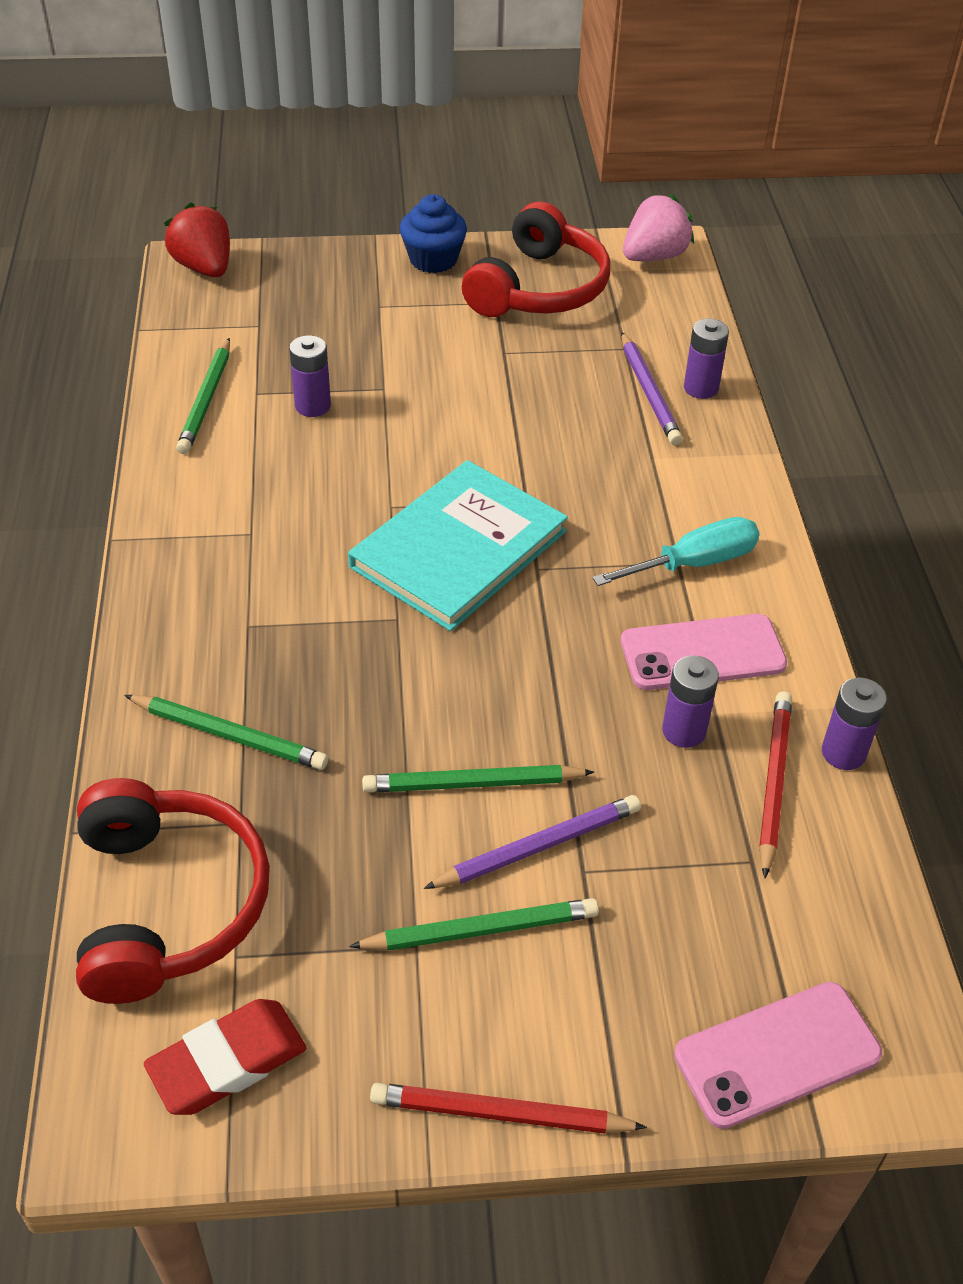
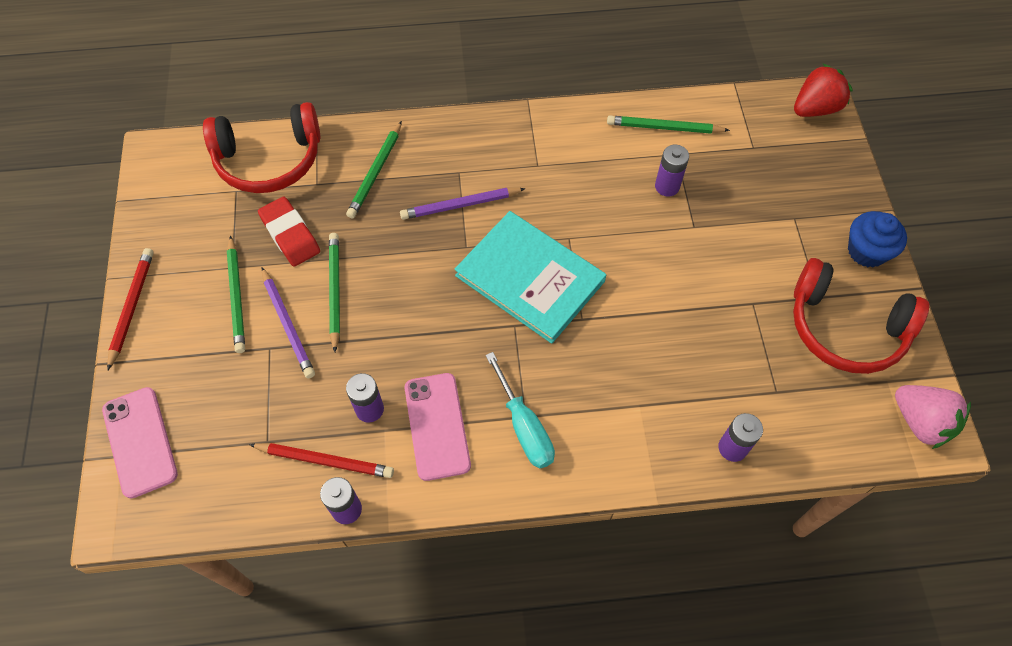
camera: 90 degrees right, 15 degrees up
(227, 1062) = (179, 193): red eraser -> red eraser (290, 235)
(649, 392) = (720, 407): purple pencil -> purple pencil (460, 205)

